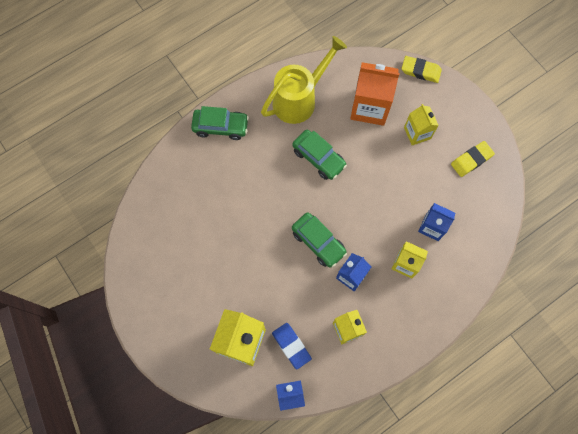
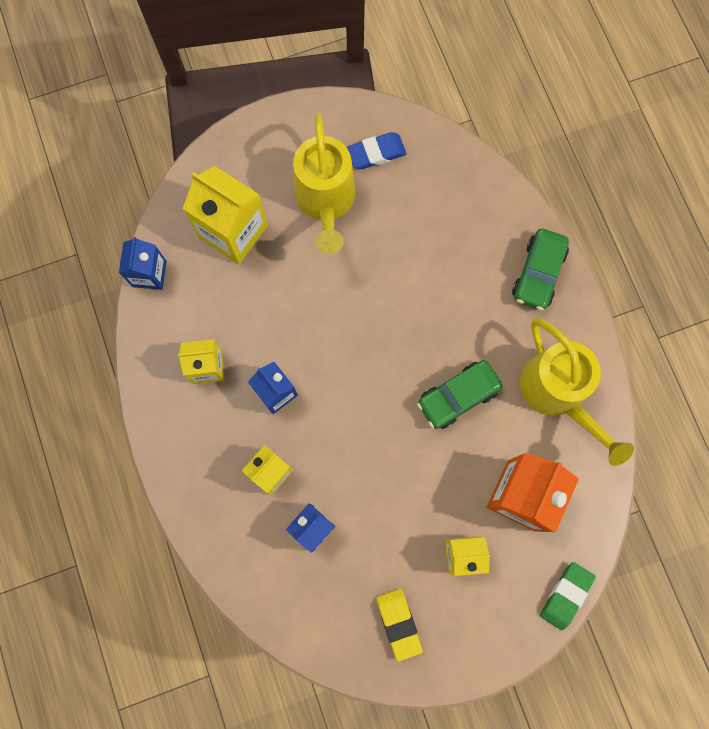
camera: 105 degrees right, 5 degrees up
(202, 280) = (325, 202): none -> yellow watering can
(291, 346) = (209, 291): blue eraser -> blue eraser (376, 153)
(318, 242) = (334, 362): green car -> none
(420, 71) = (566, 595): yellow eraser -> green eraser

